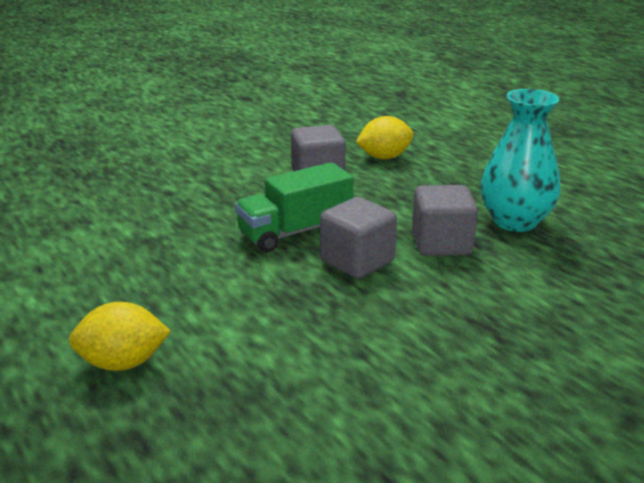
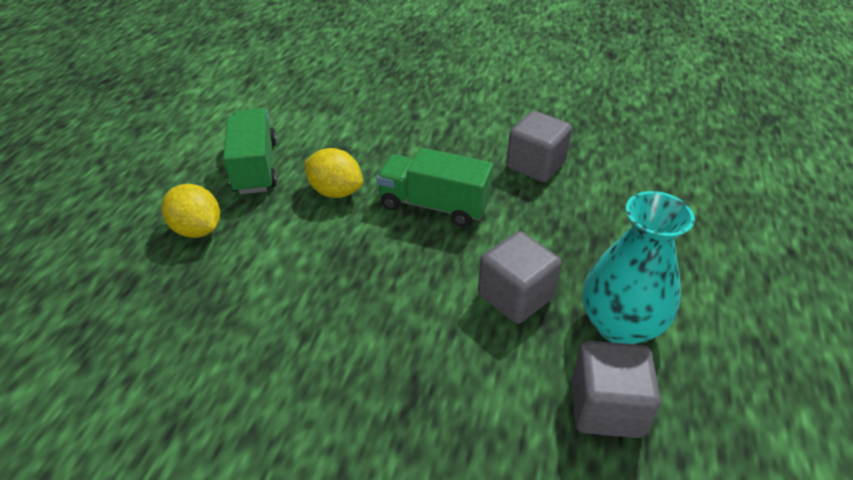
camera: 50 degrees right, 15 degrees up
(86, 294) = (255, 167): none -> green truck
(357, 261) = (429, 262): grey cube -> grey cube (606, 407)
(384, 157) = (622, 180): yellow lemon -> yellow lemon (335, 191)

